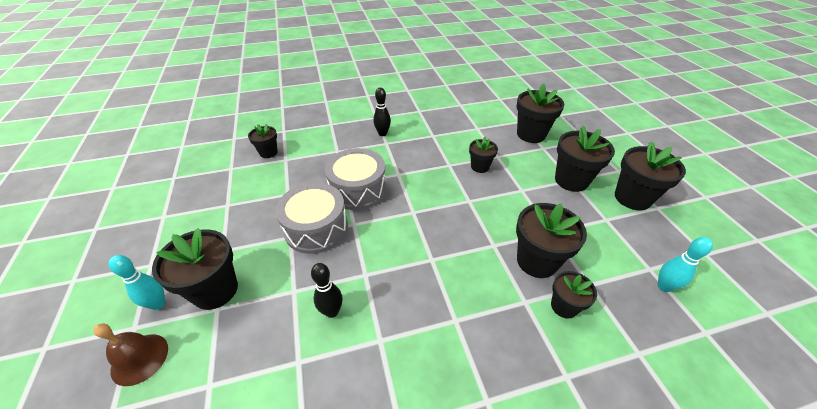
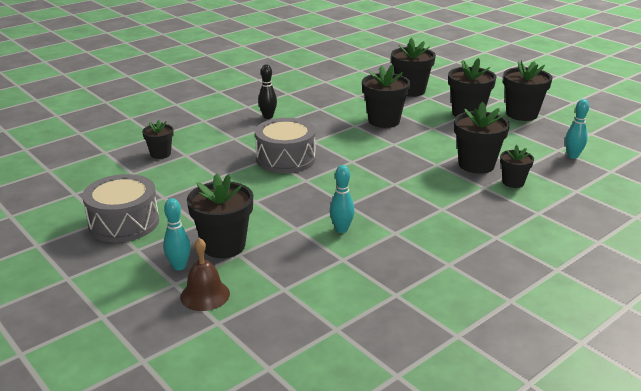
camera: 25 degrees left, 15 degrees down
(316, 228) = (273, 190): grey drum -> grey drum (124, 223)
(332, 311) = (341, 229): black bowling pin -> turquoise bowling pin
(480, 167) = (384, 121): black flower pot -> black flower pot, size x1.72

